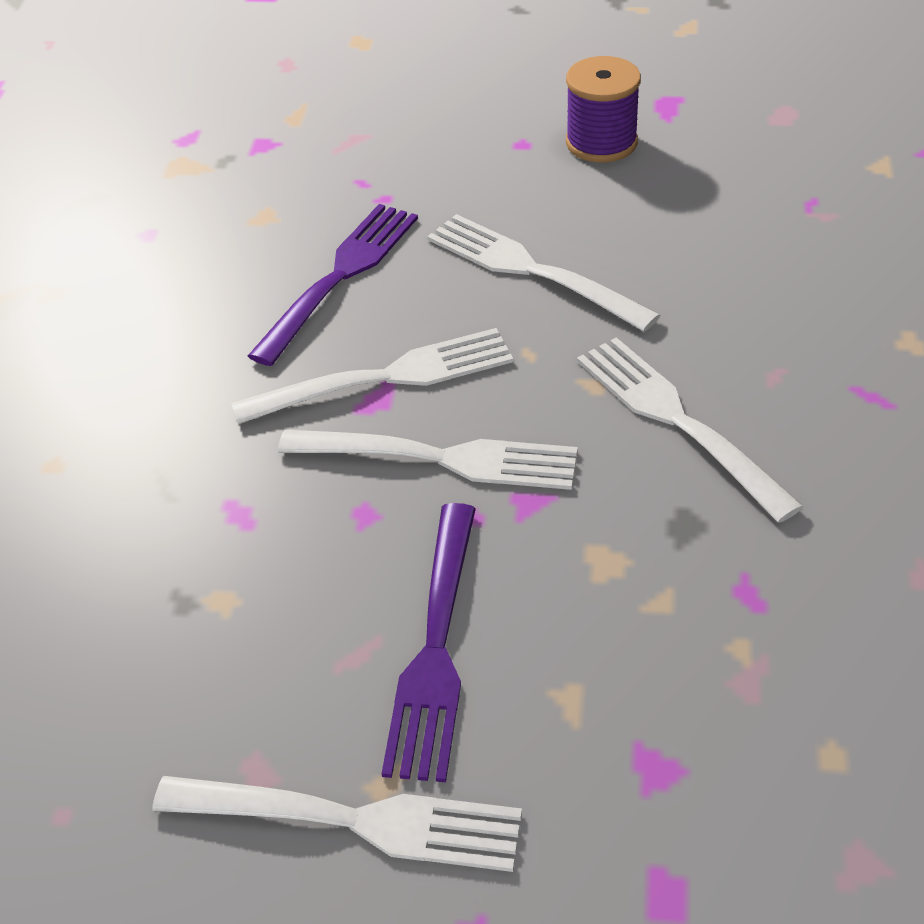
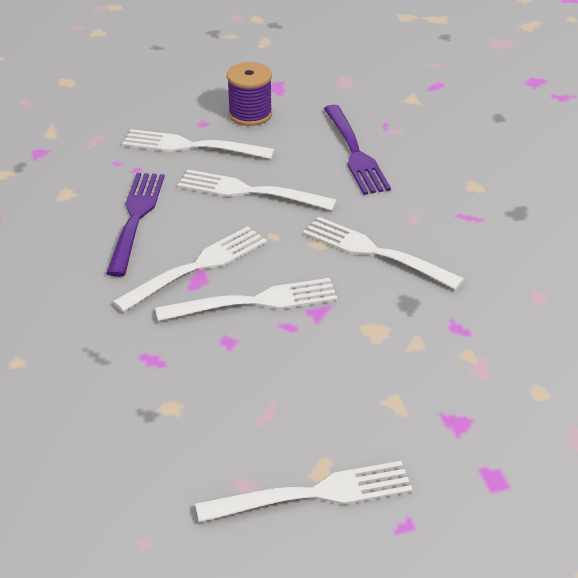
camera: 25 degrees left, 5 degrees down
(435, 646) = (308, 397): purple fork -> purple fork (354, 152)
(486, 178) = (193, 146): none -> white fork

